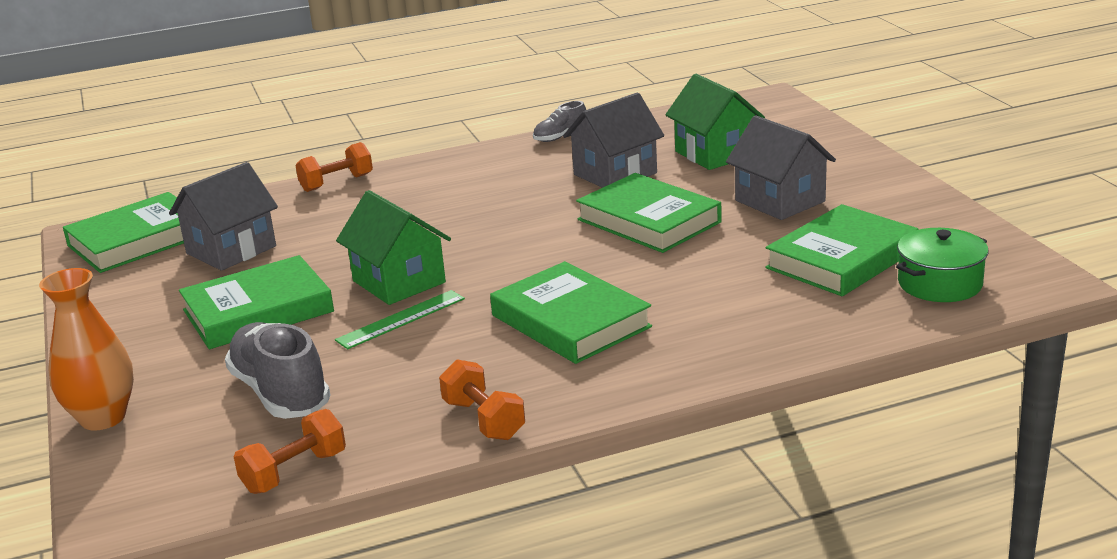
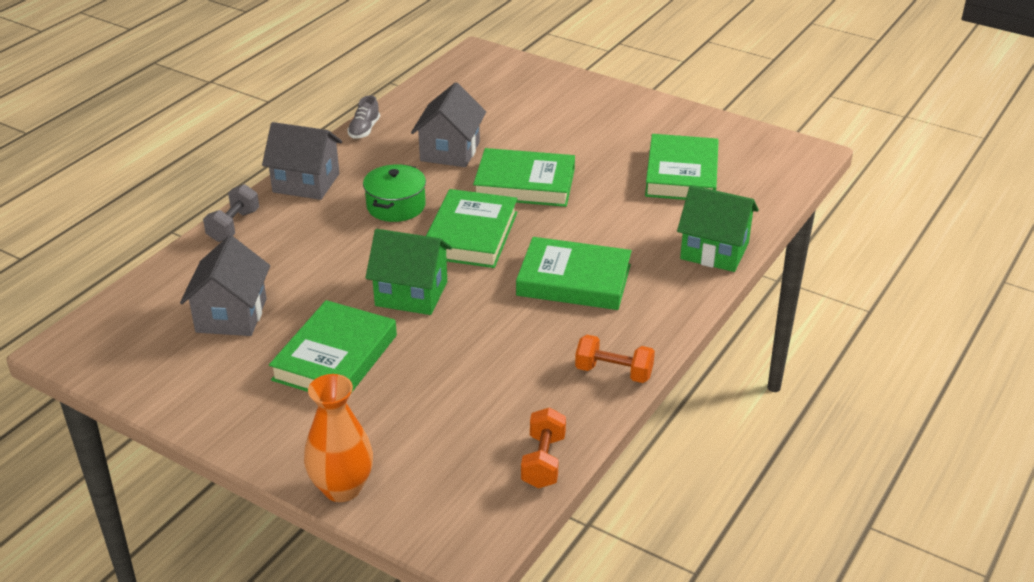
camera: 40 degrees left, 10 degrees up
(137, 240) = (128, 336): green book -> green book (471, 235)
(280, 393) = (450, 412): grey shoe -> none
(336, 183) = (233, 226): orange dumbbell -> grey dumbbell
(401, 319) = (455, 322): green ruler -> none
(715, 154) = (499, 113): green house -> green house (714, 251)
(780, 201) = (591, 141): grey house -> grey house (306, 183)
(939, 284) = (756, 174): green pot -> green pot (396, 206)

